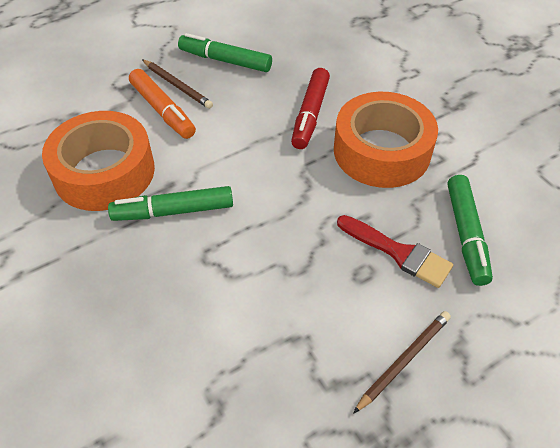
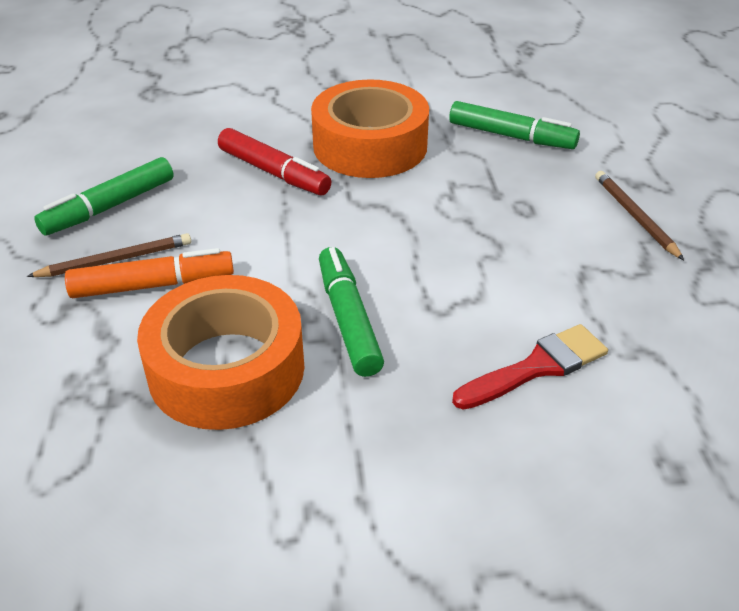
camera: 65 degrees left, 10 degrees down
(173, 211) = (348, 319): green marker -> green marker turned 150 degrees clockwise
(398, 253) = (510, 179): red brush -> red brush (537, 367)

